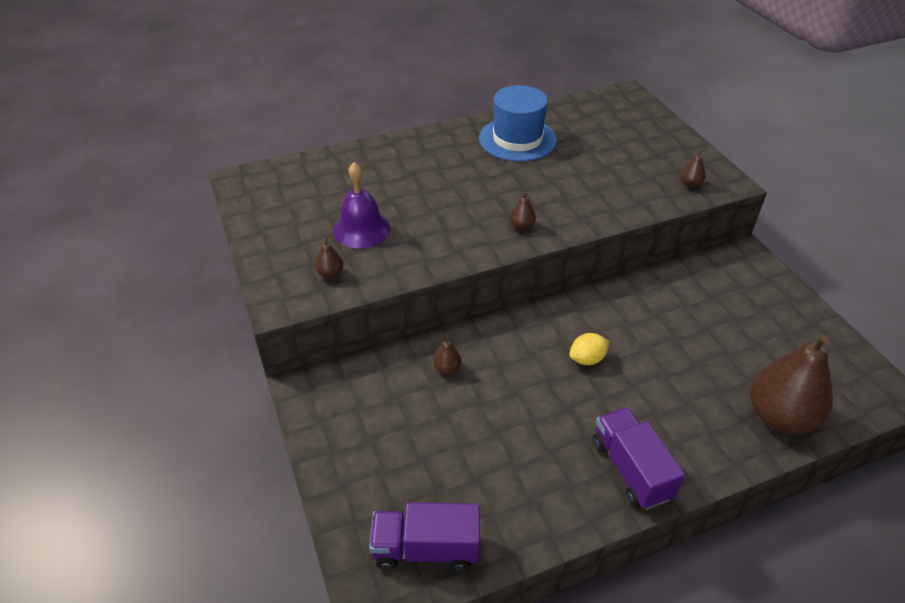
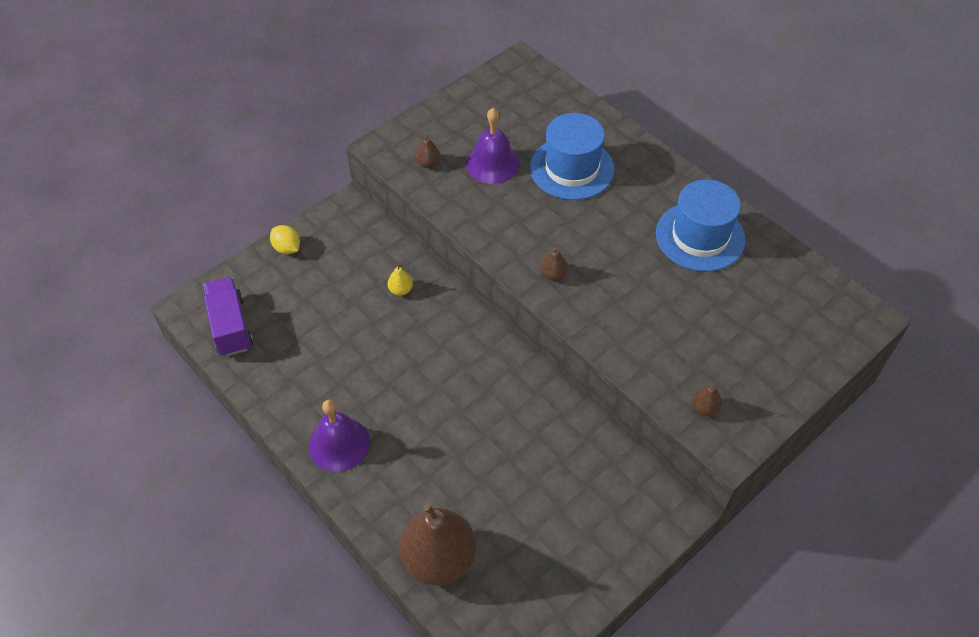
camera: 70 degrees right, 10 degrees up
(401, 183) = (571, 168): none -> blue hat
(447, 368) = (401, 290): brown pear -> yellow pear
(587, 359) = (451, 388): yellow lemon -> yellow lemon (287, 248)
(631, 469) = (339, 444): purple truck -> purple bell

